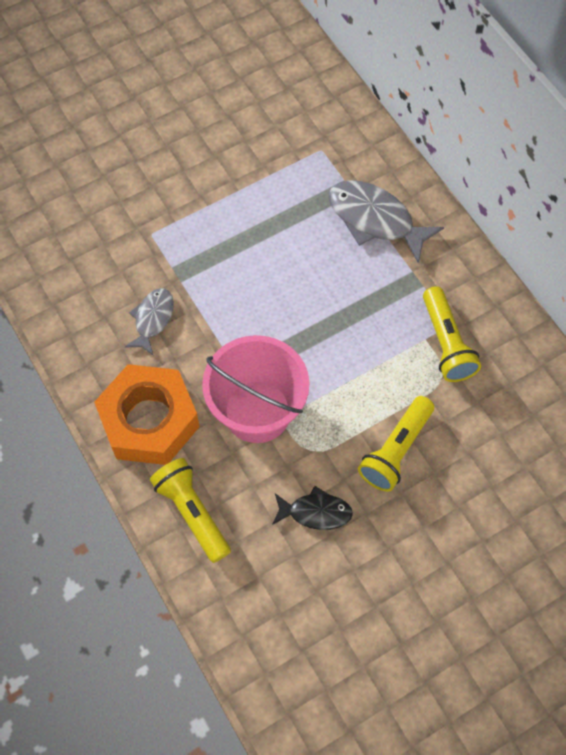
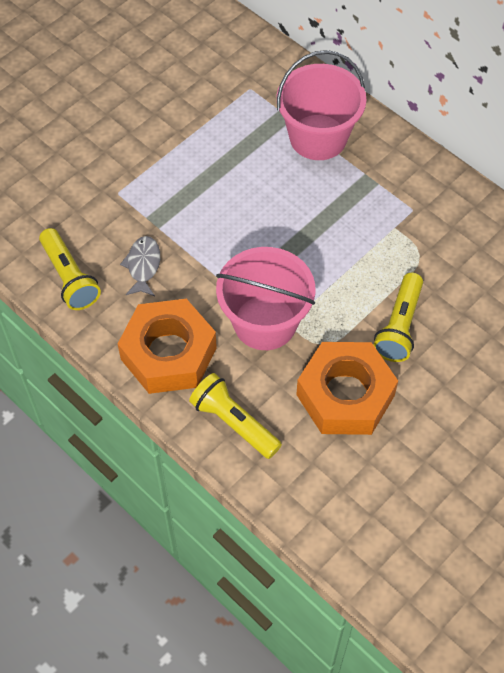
camera: 15 degrees left, 5 degrees down
(315, 512) = (345, 395): black fish -> orange nut
(375, 220) = (318, 137): grey fish -> pink bucket
(446, 343) = (414, 227): yellow flashlight -> yellow flashlight (69, 278)

